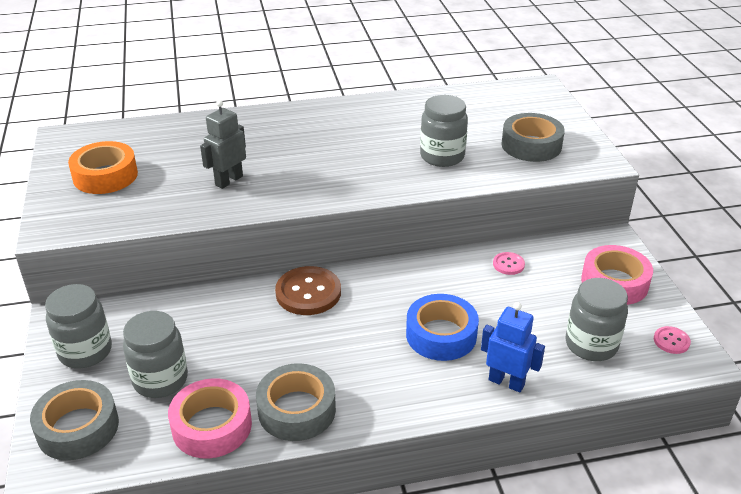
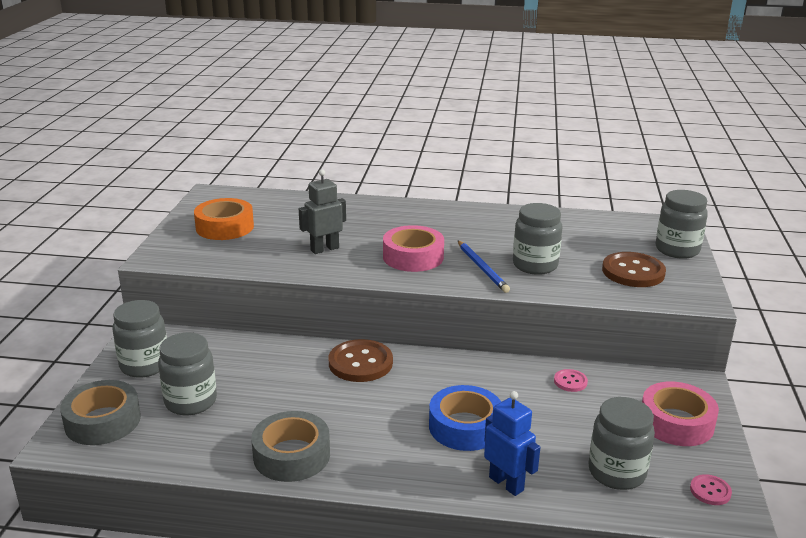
camera: 20 degrees right, 10 degrees down
(212, 426) = (210, 449): pink tape -> pink tape (413, 257)
(395, 170) = (482, 268): none -> blue pencil
(531, 145) = (633, 272): grey tape -> brown button
(556, 114) = (677, 250): none -> grey jar

